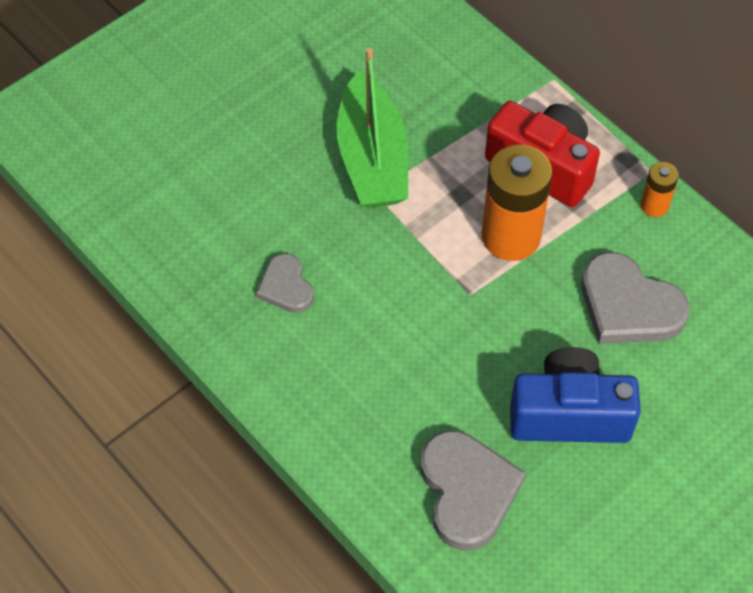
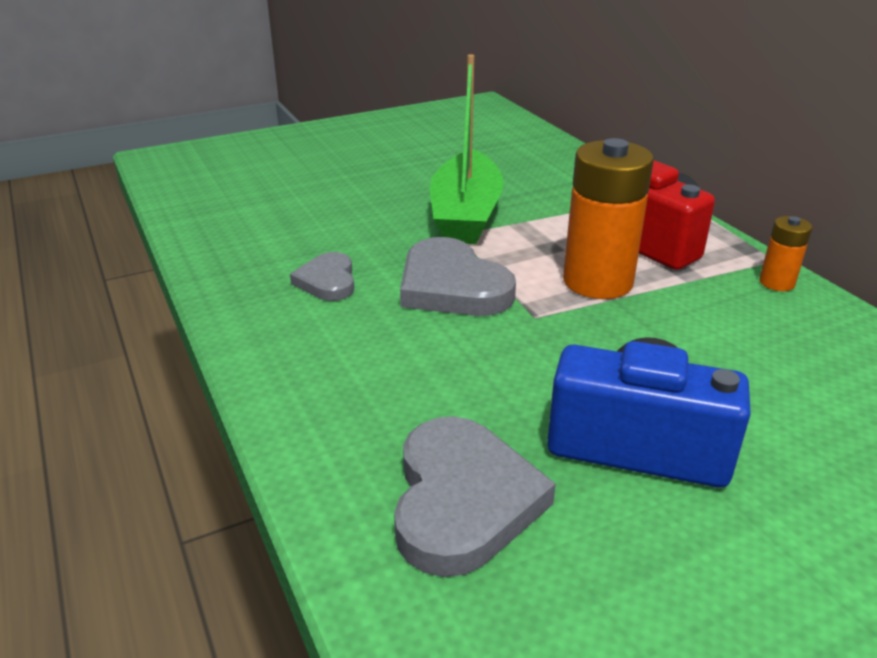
camera: 15 degrees right, 25 degrees down
(628, 306) = (737, 355): grey heart -> grey heart (452, 286)

